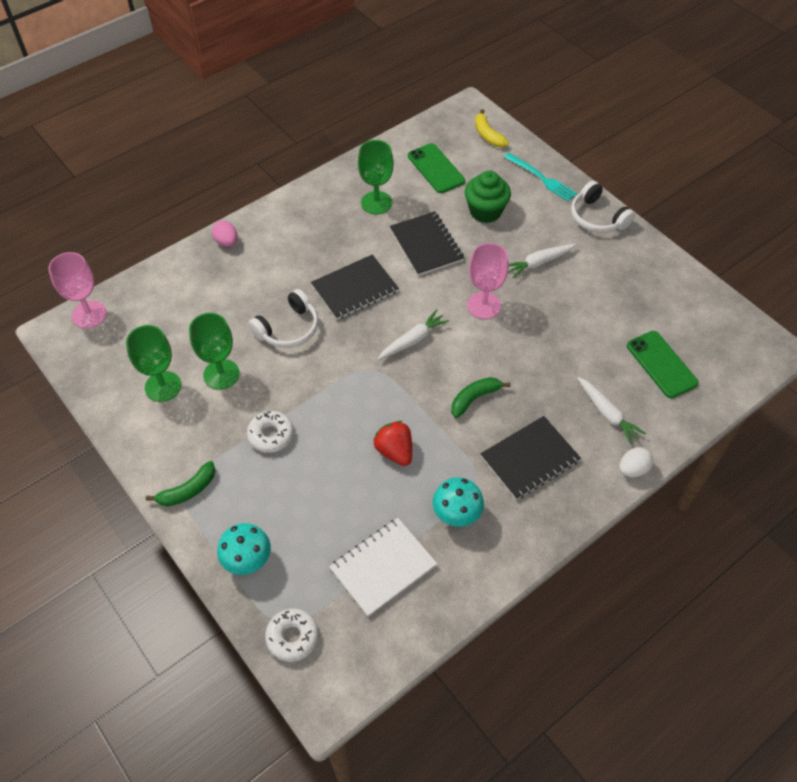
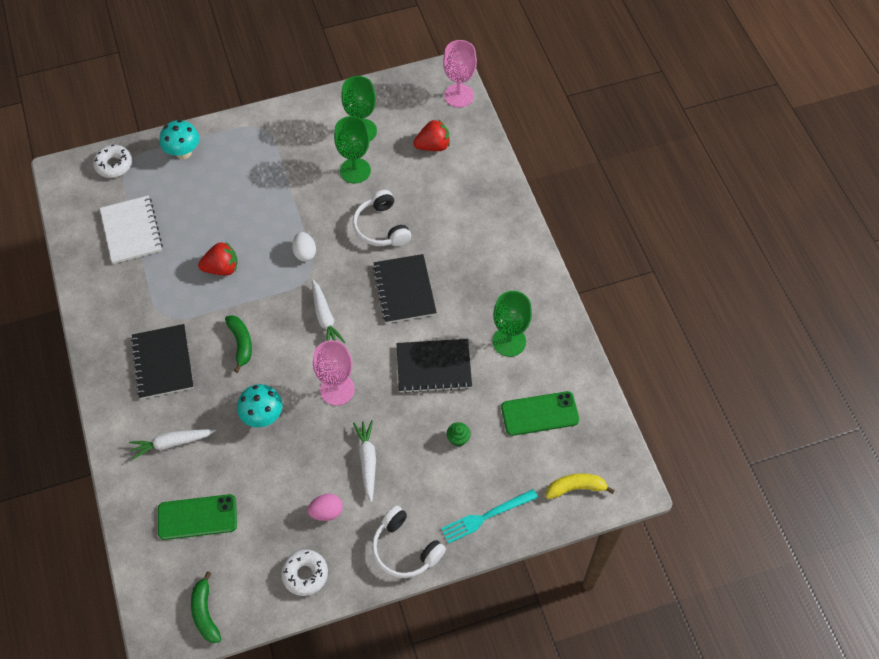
camera: 110 degrees right, 5 degrees up
(167, 317) = (433, 146): none -> red strawberry
(188, 490) = (259, 129): green banana -> green banana (205, 613)
(227, 242) = (504, 205): pink egg -> pink egg (326, 512)
(271, 435) = (280, 190): white donut -> white donut (305, 574)
(456, 515) = (145, 292): turquoise mushroom -> turquoise mushroom (263, 416)
(485, 211) = (458, 438): green cupcake -> green cupcake, size x0.47
(597, 217) = (405, 549): white headphones -> white headphones turned 120 degrees counterclockwise
(632, 469) = (111, 438): white egg -> white egg (305, 253)

